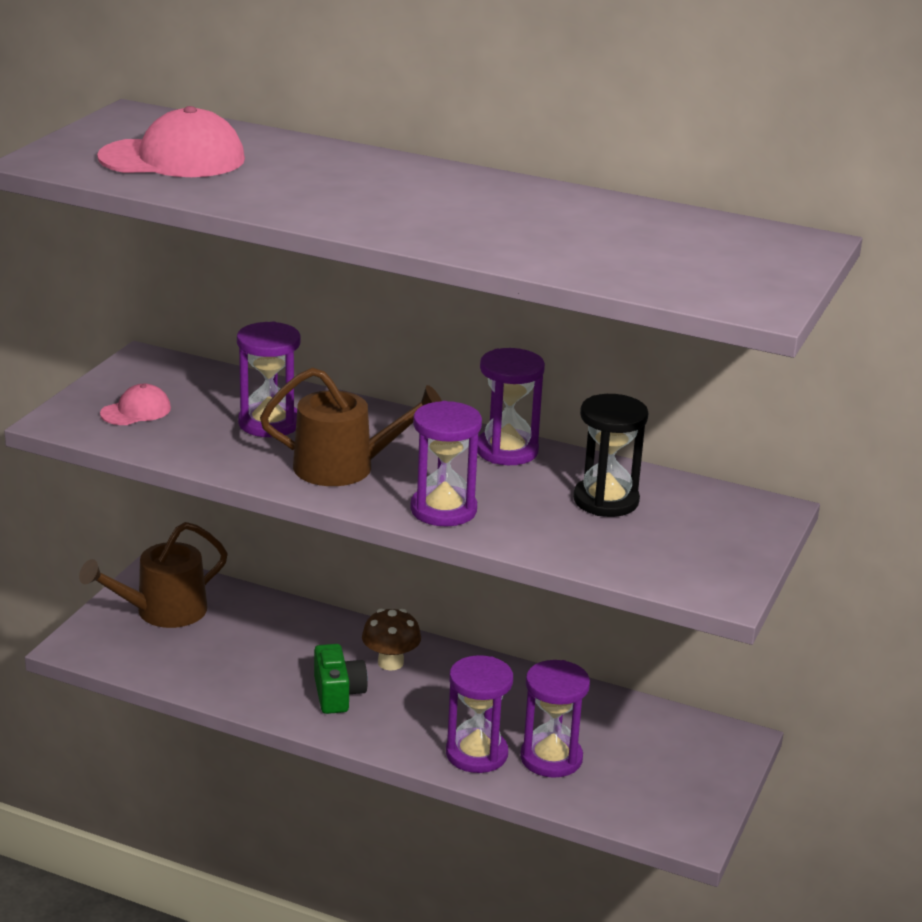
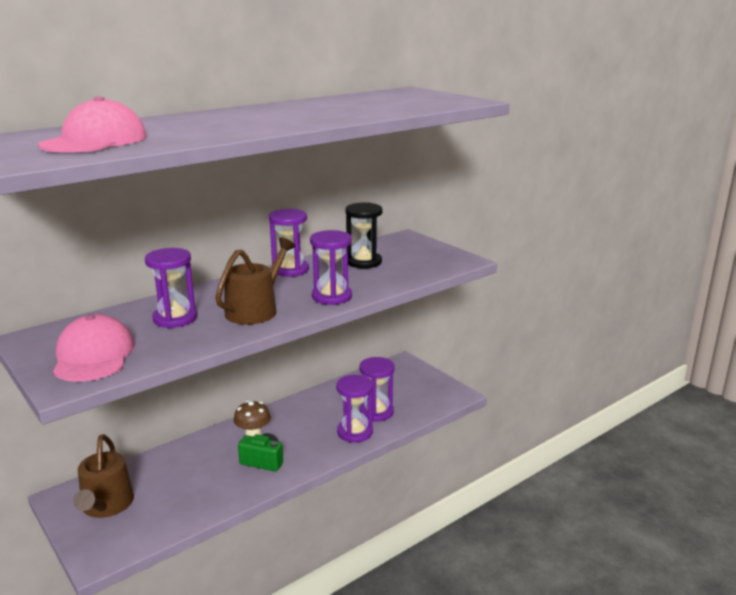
camera: 60 degrees left, 5 degrees down
(136, 411) = (93, 355): pink cap -> pink cap, size x1.85

